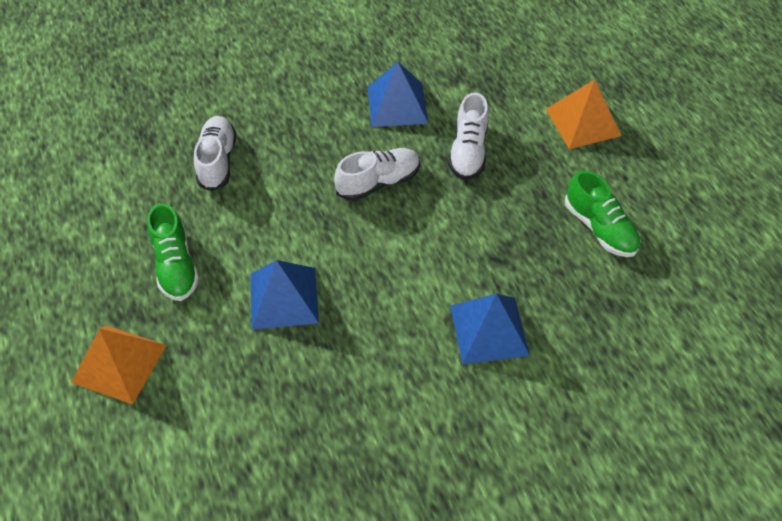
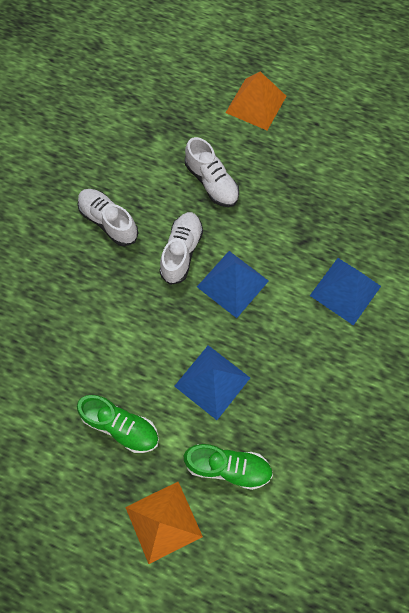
camera: 45 degrees left, 15 degrees up
(217, 161) = (60, 330): white shoe -> white shoe (108, 221)
(397, 104) = (132, 185): blue pyramid -> blue pyramid (232, 284)
(599, 228) = (336, 170): green shoe -> green shoe (228, 467)

